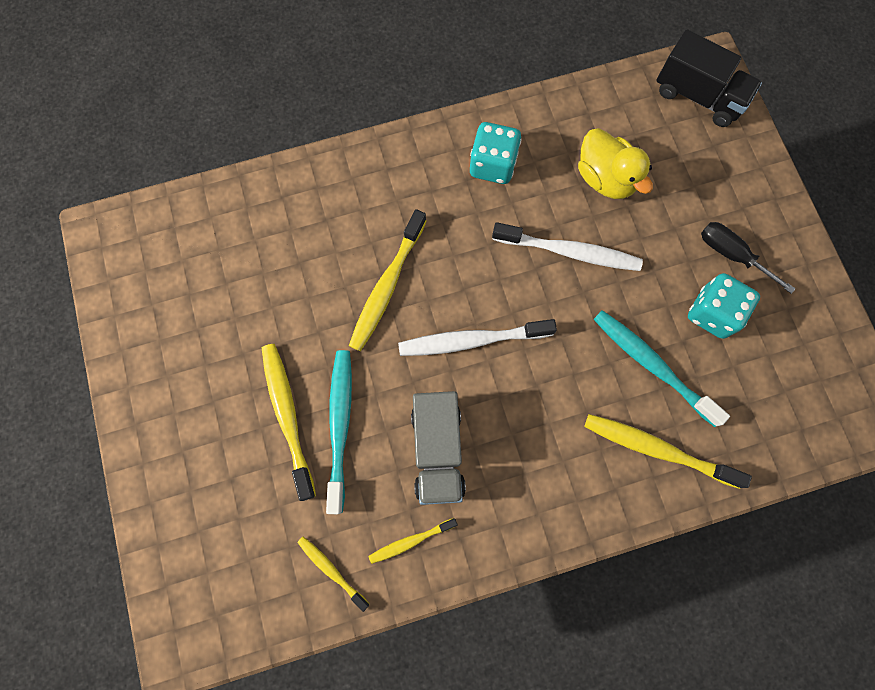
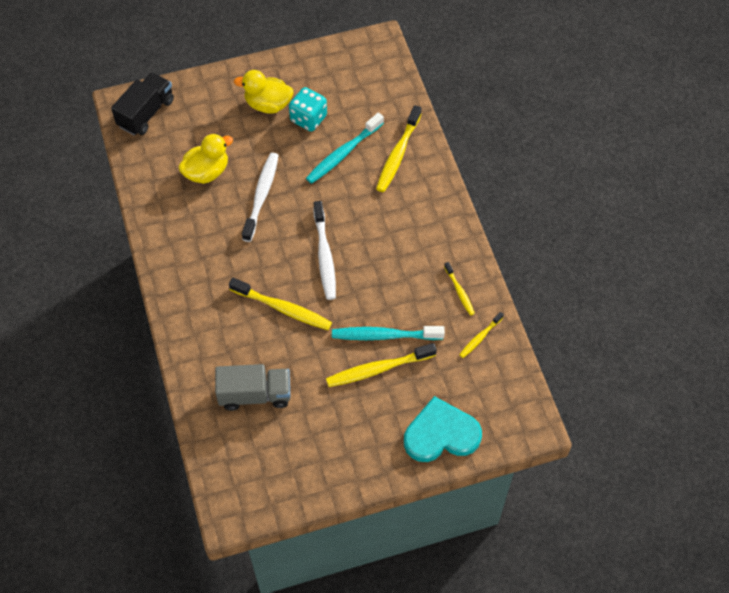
camera: 90 degrees left, 15 degrees down
(181, 505) = (441, 434): none -> turquoise heart
(437, 450) = (400, 276): grey truck -> grey truck (255, 394)
(492, 165) = (190, 241): turquoise dice -> none
(731, 254) = (268, 104): black screwdriver -> yellow duck

